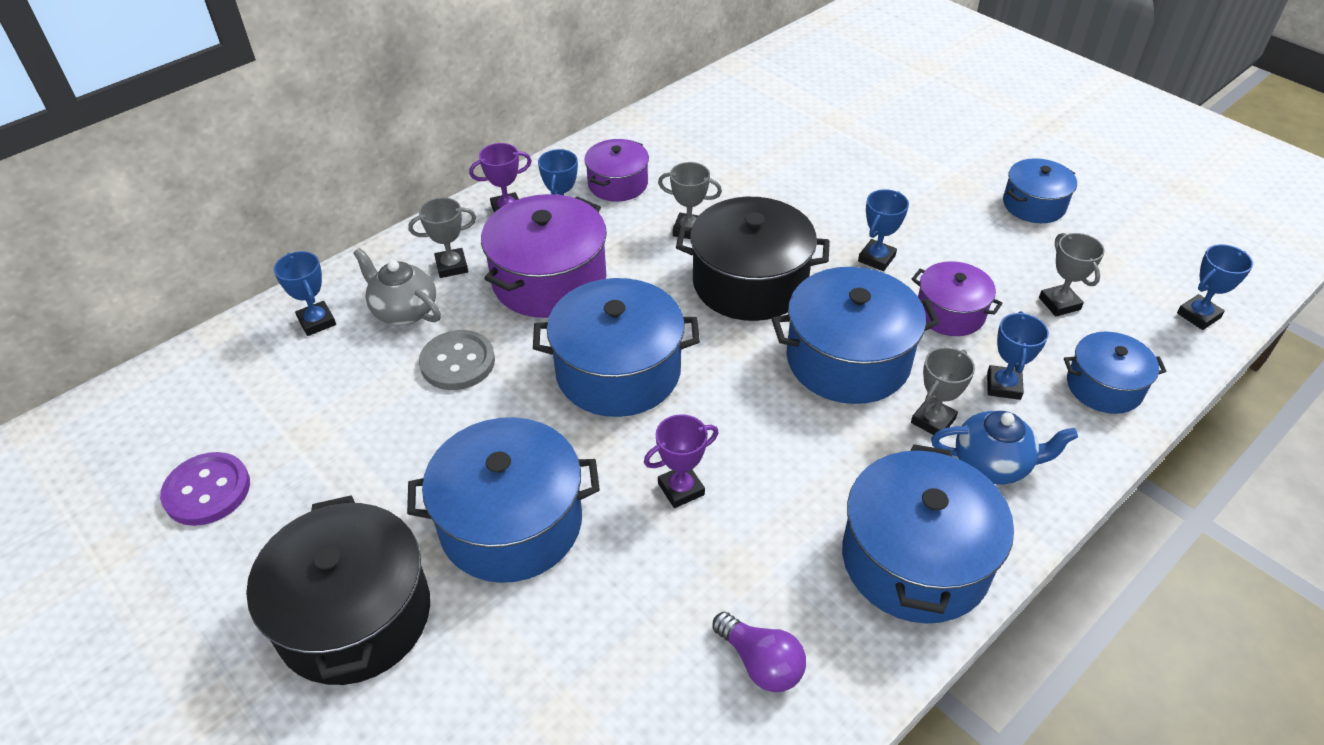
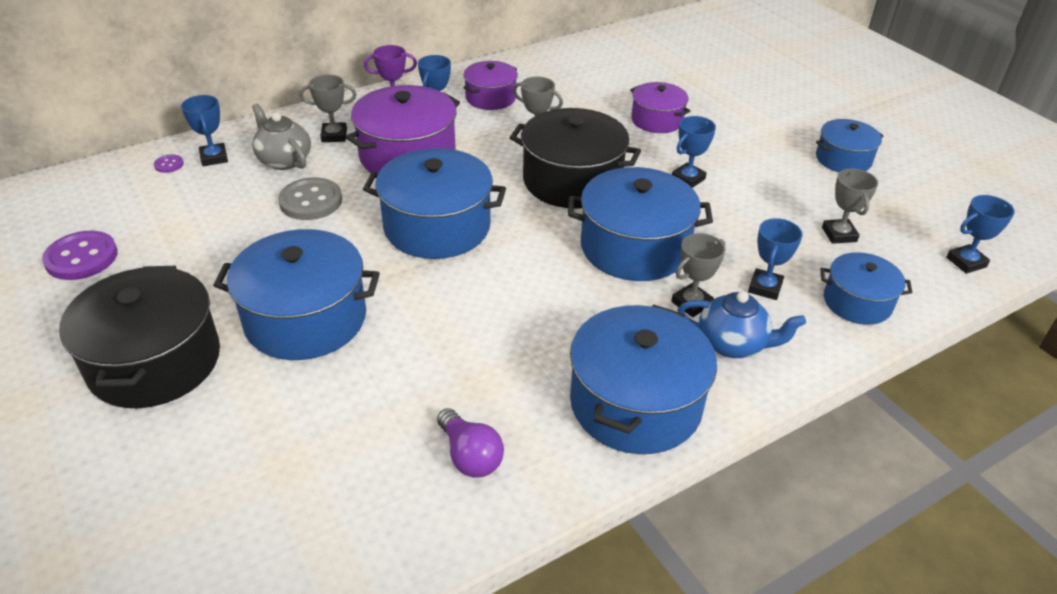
camera: 10 degrees right, 5 degrees down
(264, 341) = (169, 165): none -> purple button
(681, 489) = (454, 318): purple trophy -> none
(950, 313) = (737, 227): purple pot -> purple pot (657, 120)

